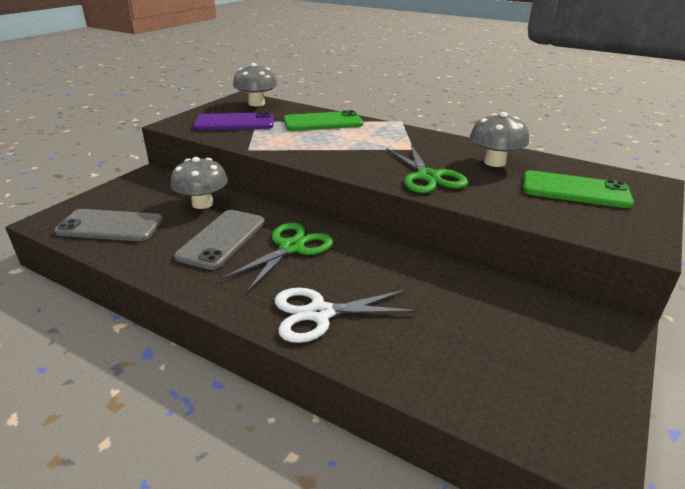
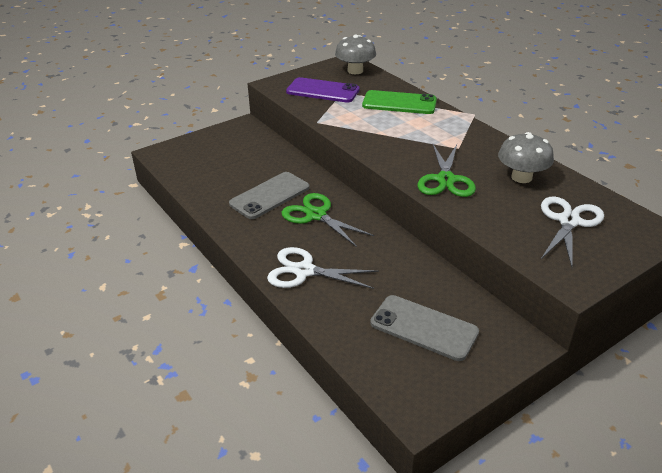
camera: 25 degrees right, 5 degrees up
(110, 226) = (198, 167): grey phone -> grey phone (423, 328)
(202, 203) = (271, 161): grey mushroom -> none
(291, 247) = (316, 215): green scissors -> green scissors turned 105 degrees counterclockwise
(575, 190) = (569, 221): green phone -> white scissors

